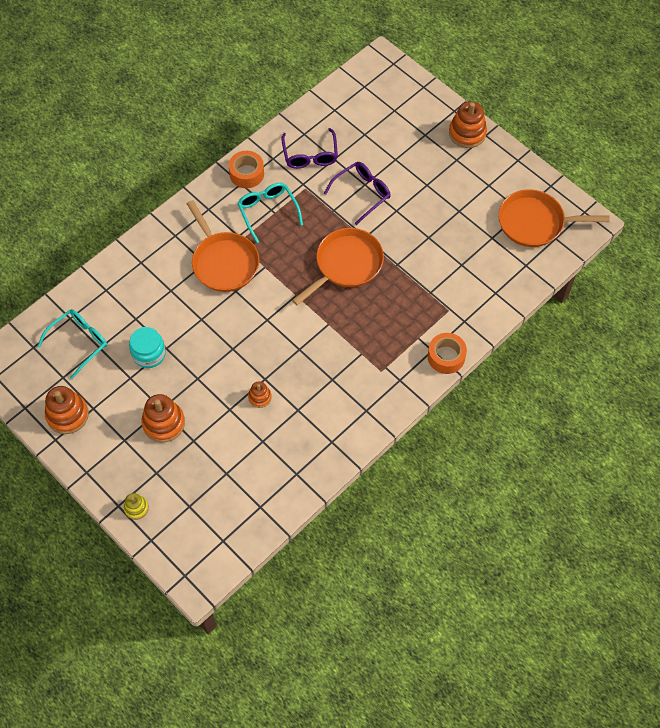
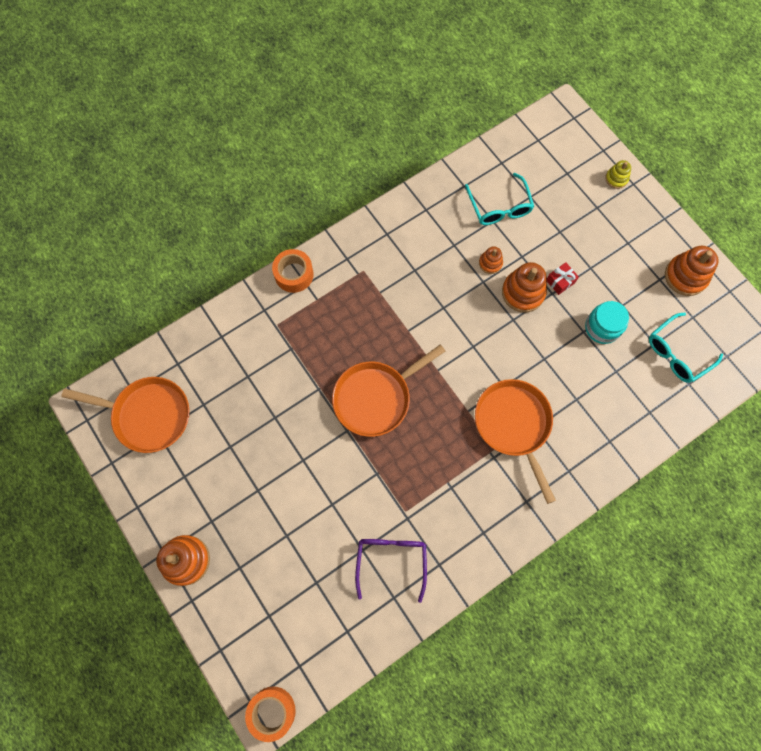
camera: 170 degrees left, 10 degrees up
(163, 423) = (588, 253): orange stacking toy -> orange stacking toy (523, 292)
(190, 390) = (560, 281): none -> red gift
(246, 174) = (474, 546): orange tape -> orange tape (272, 711)
(268, 212) = (455, 485): turquoise glasses -> turquoise glasses (499, 207)
(362, 193) = (338, 491): purple glasses -> none

